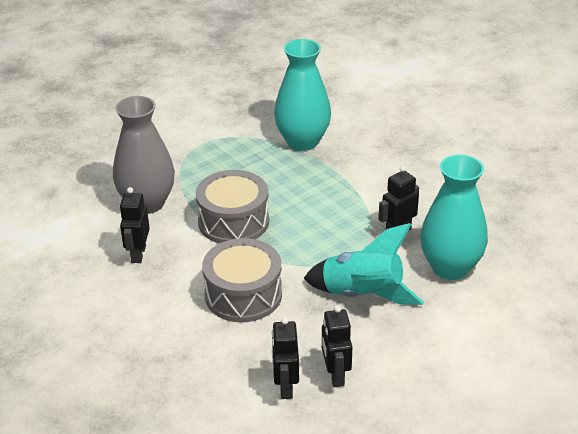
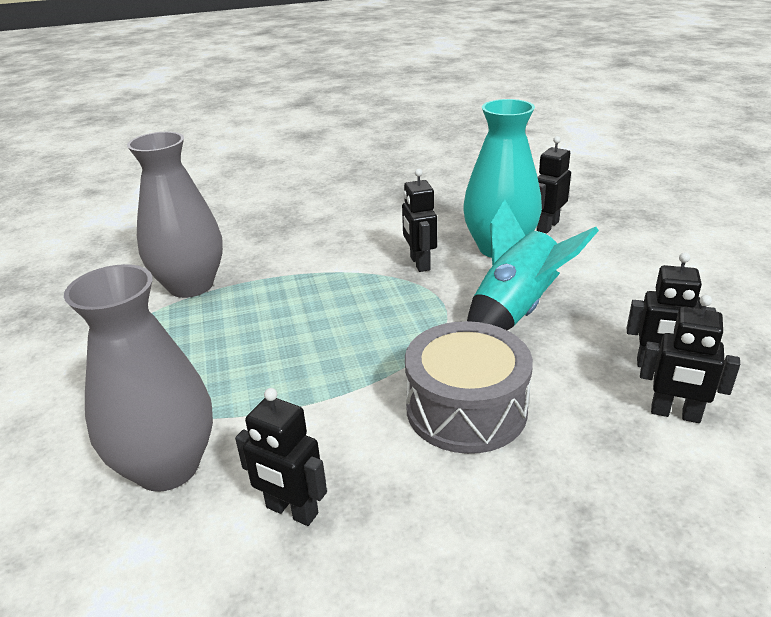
camera: 65 degrees left, 5 degrees down
(233, 221) = (298, 381): grey drum -> none
(302, 141) = (191, 285): turquoise vase -> grey vase
(510, 287) = (547, 226): none -> black robot

